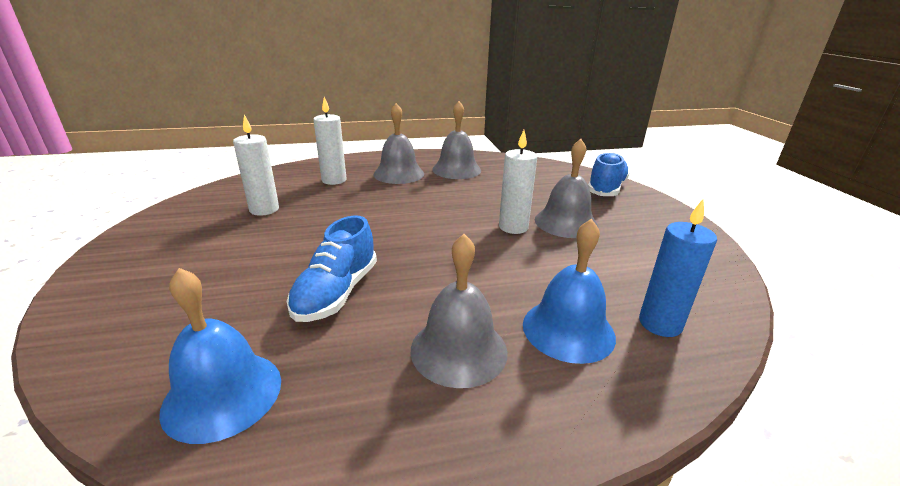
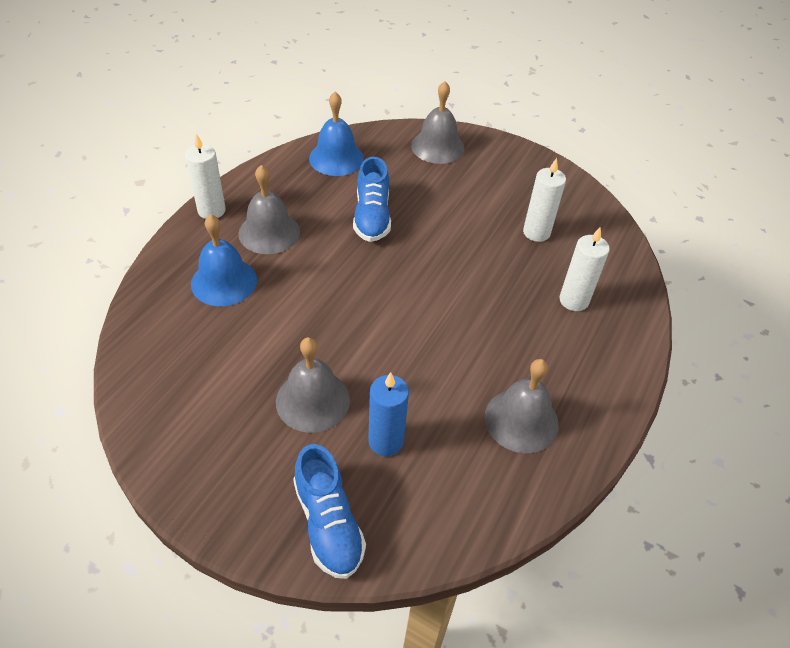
camera: 130 degrees right, 20 degrees up
(336, 293) = (372, 217): blue shoe -> blue shoe turned 150 degrees counterclockwise
(398, 174) = (551, 359): grey bell -> grey bell (437, 146)
(513, 227) = (348, 356): white candle -> white candle (211, 210)
(660, 324) = (171, 324): blue candle -> blue candle (386, 441)

